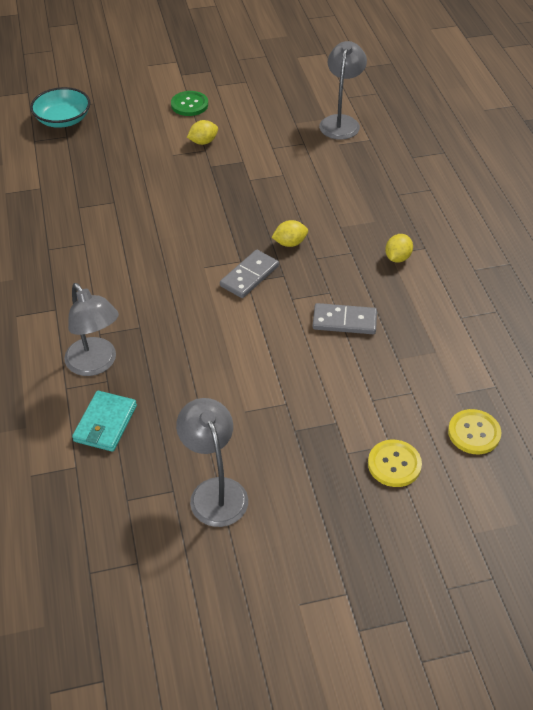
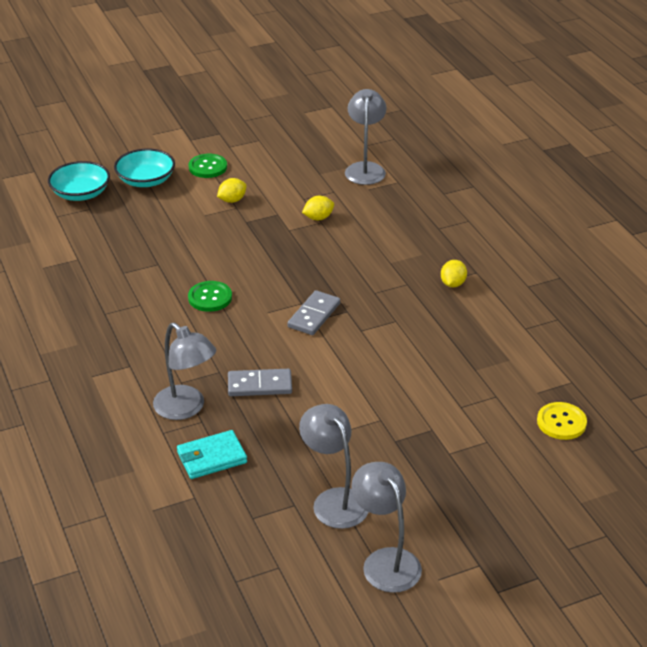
camera: 10 degrees left, 10 degrees down
(105, 423) = (211, 457): turquoise wallet -> turquoise wallet turned 60 degrees clockwise
(127, 112) = (146, 180): none -> turquoise bowl
(153, 244) = (210, 298): none -> green button
(249, 573) = (385, 561): none -> grey lamp
(290, 243) = (345, 282): yellow lemon -> yellow lemon (318, 218)
(344, 321) = (417, 344): grey domino -> grey domino (260, 385)
(394, 464) = (495, 457): yellow button -> none

